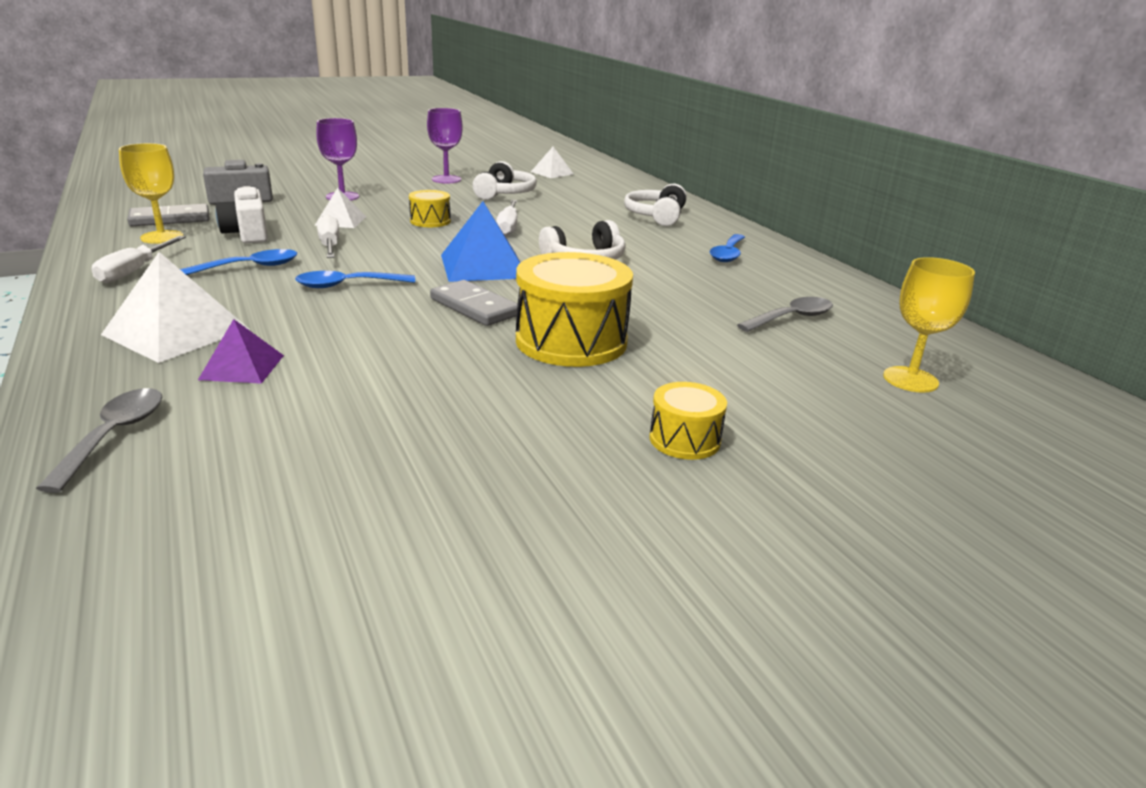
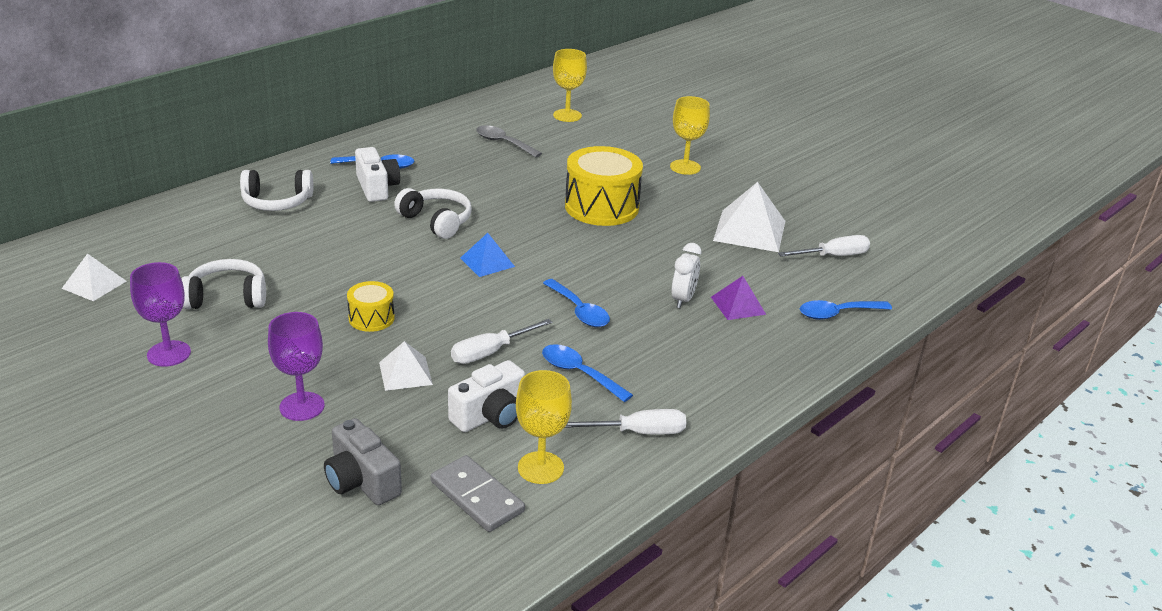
camera: 110 degrees left, 5 degrees up
(114, 436) = (837, 314): grey spoon -> blue spoon
(176, 331) = (720, 352): white pyramid -> white pyramid (749, 230)
(300, 338) = (683, 299): none -> white clock
(475, 307) = (576, 248): grey domino -> none
(483, 266) = (487, 262): blue pyramid -> blue pyramid, size x0.58
(508, 227) = (364, 271): white screwdriver -> white screwdriver (833, 256)
(673, 248) = (377, 188): none -> white camera
(684, 439) = (685, 167): yellow drum -> yellow goblet

